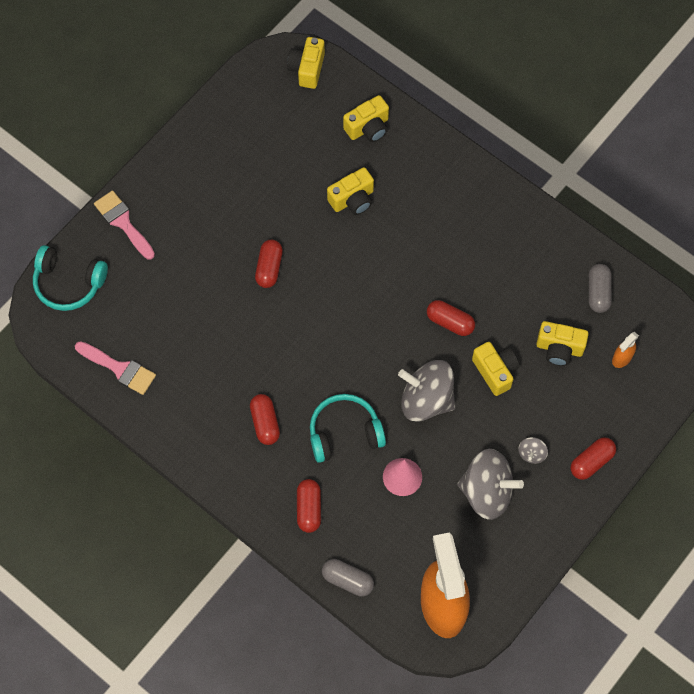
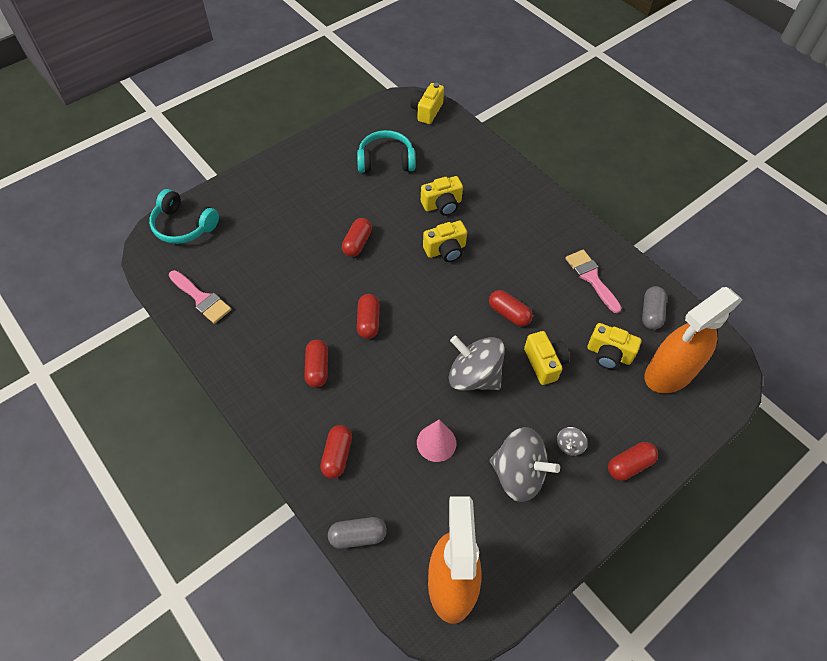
camera: 10 degrees right, 10 degrees down
(123, 222) = (245, 190): pink brush -> pink brush (591, 278)
(304, 360) = (368, 321): none -> red capsule
(344, 433) = (389, 391): turquoise headphones -> turquoise headphones (386, 161)
(347, 580) = (357, 536): grey capsule -> grey capsule turned 45 degrees counterclockwise
(368, 128) = (467, 157): yellow camera -> yellow camera (445, 250)
(621, 358) = (668, 374): orange spray bottle -> orange spray bottle, size x2.48

